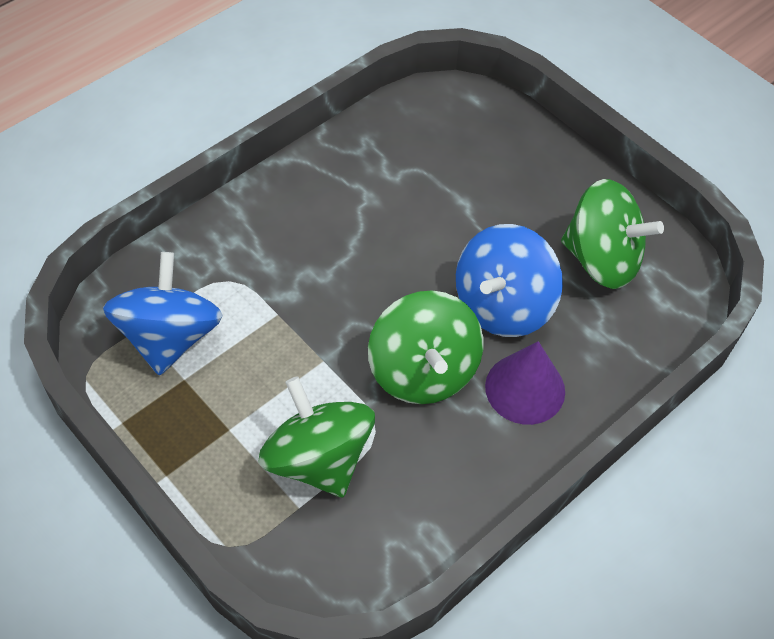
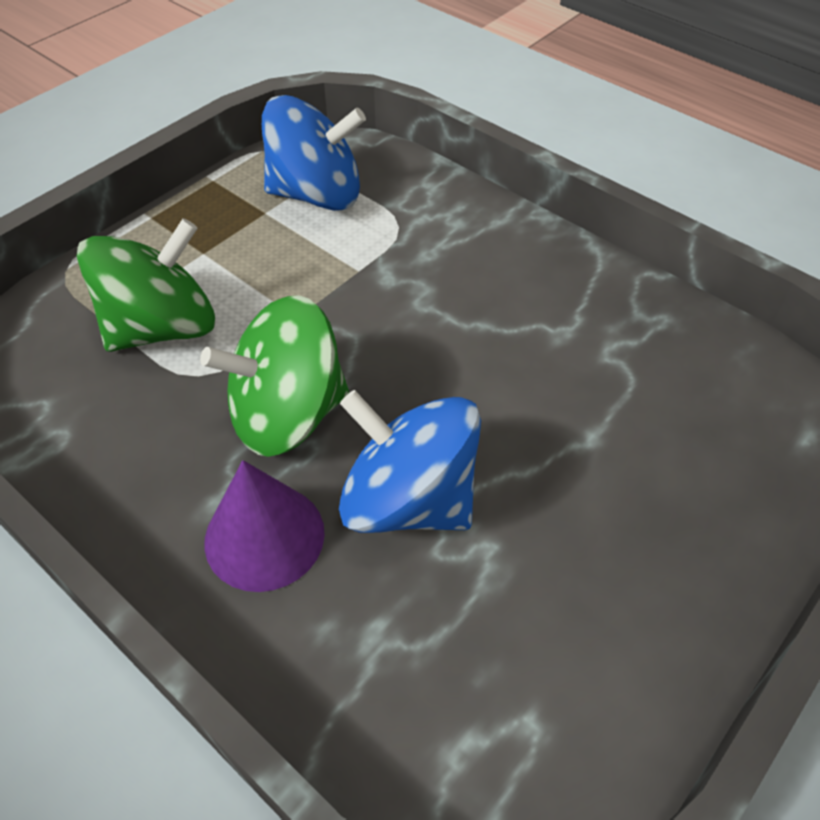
camera: 85 degrees right, 5 degrees down
(602, 259) = (530, 643): green spinning top -> none

